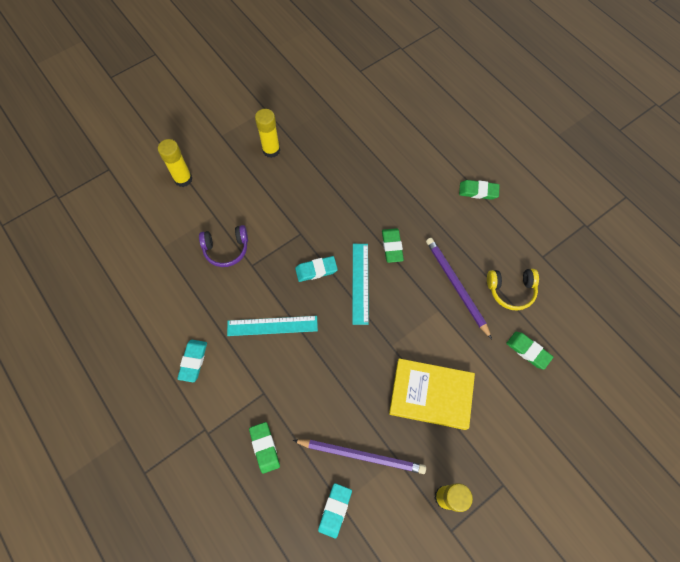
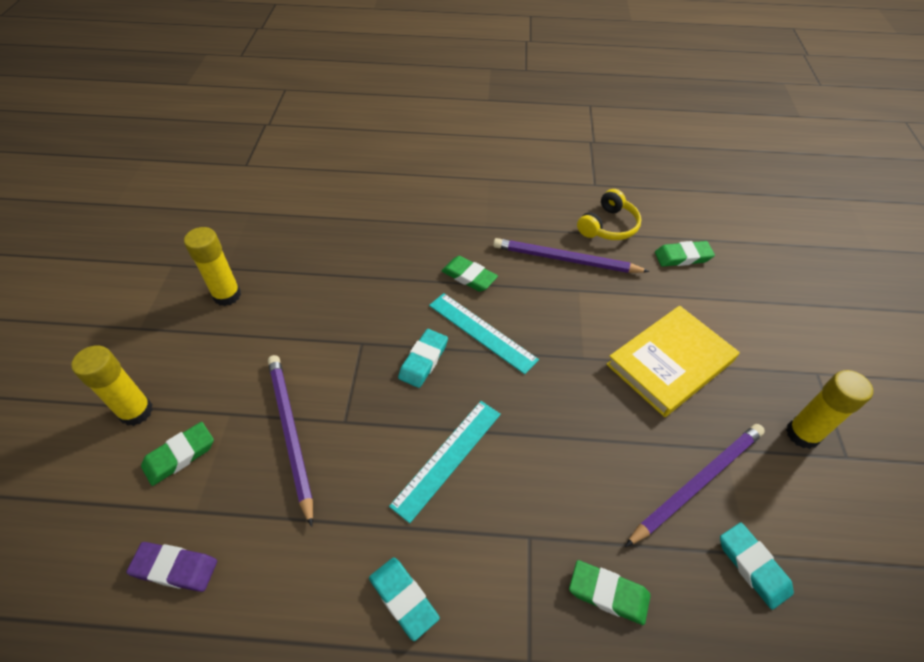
camera: 50 degrees left, 15 degrees down
(136, 263) = (175, 568): none -> purple eraser
(226, 249) = (290, 434): purple headphones -> purple pencil
(478, 191) = (482, 178): green eraser -> green eraser (180, 455)

